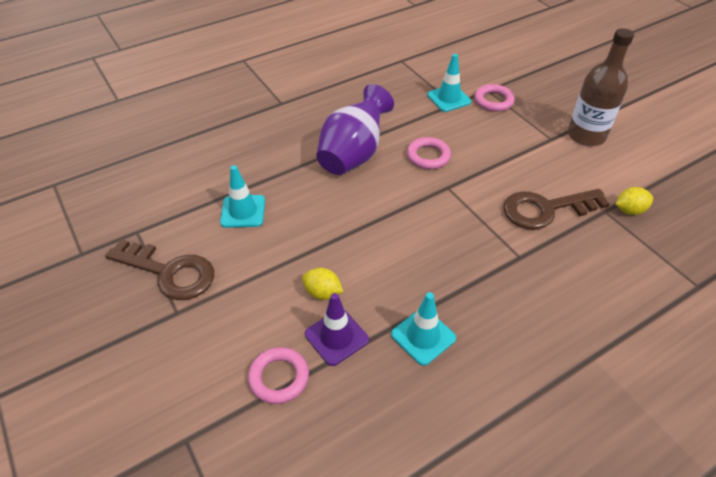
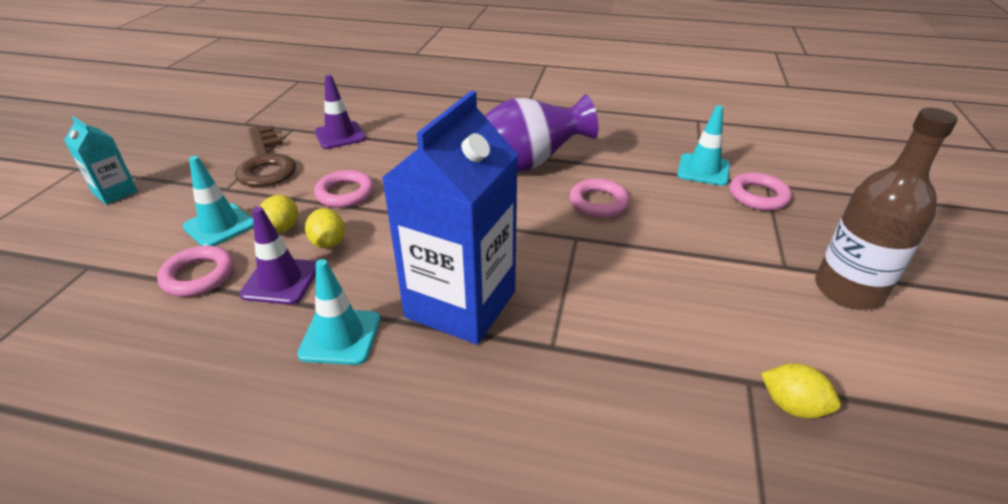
camera: 45 degrees right, 10 degrees down
(85, 384) = (115, 192): none -> turquoise carton
(188, 212) = (340, 135): none -> purple traffic cone
(243, 211) = (374, 155): turquoise traffic cone -> turquoise traffic cone (220, 226)
(273, 253) = (345, 193): none -> pink ring
(276, 307) = (282, 229): none -> yellow lemon
(451, 269) = (461, 304): none -> blue carton
(546, 209) = (662, 325): brown key -> none

